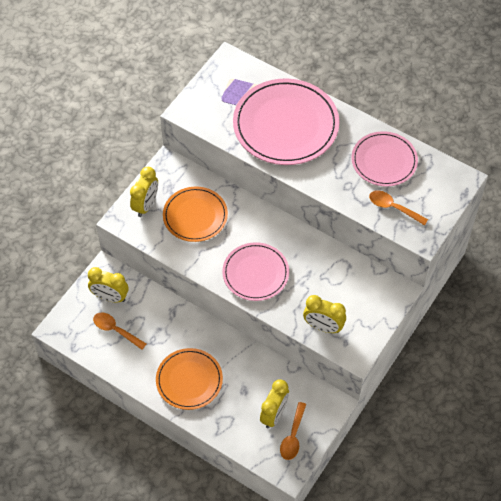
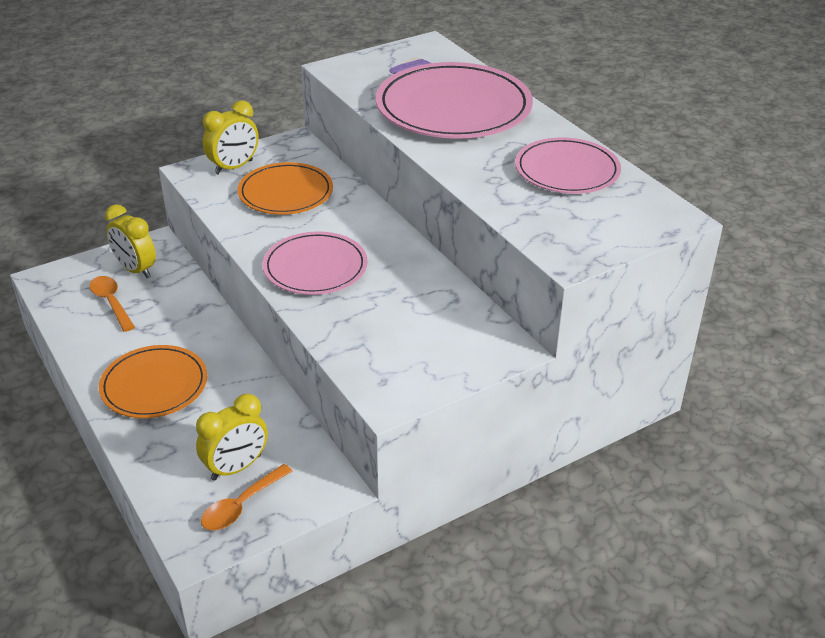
camera: 25 degrees right, 20 degrees down
(323, 327) = (363, 352): yellow clock -> none
(393, 207) = (546, 217): orange spoon -> none

